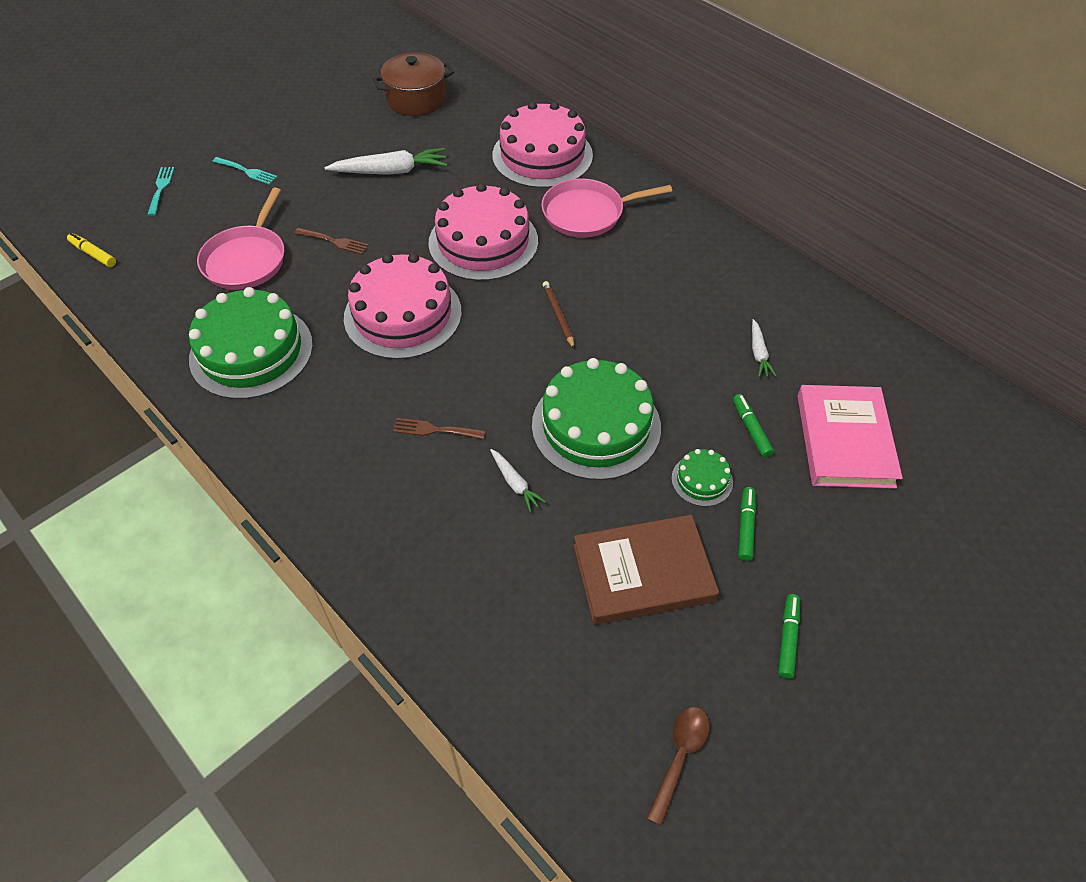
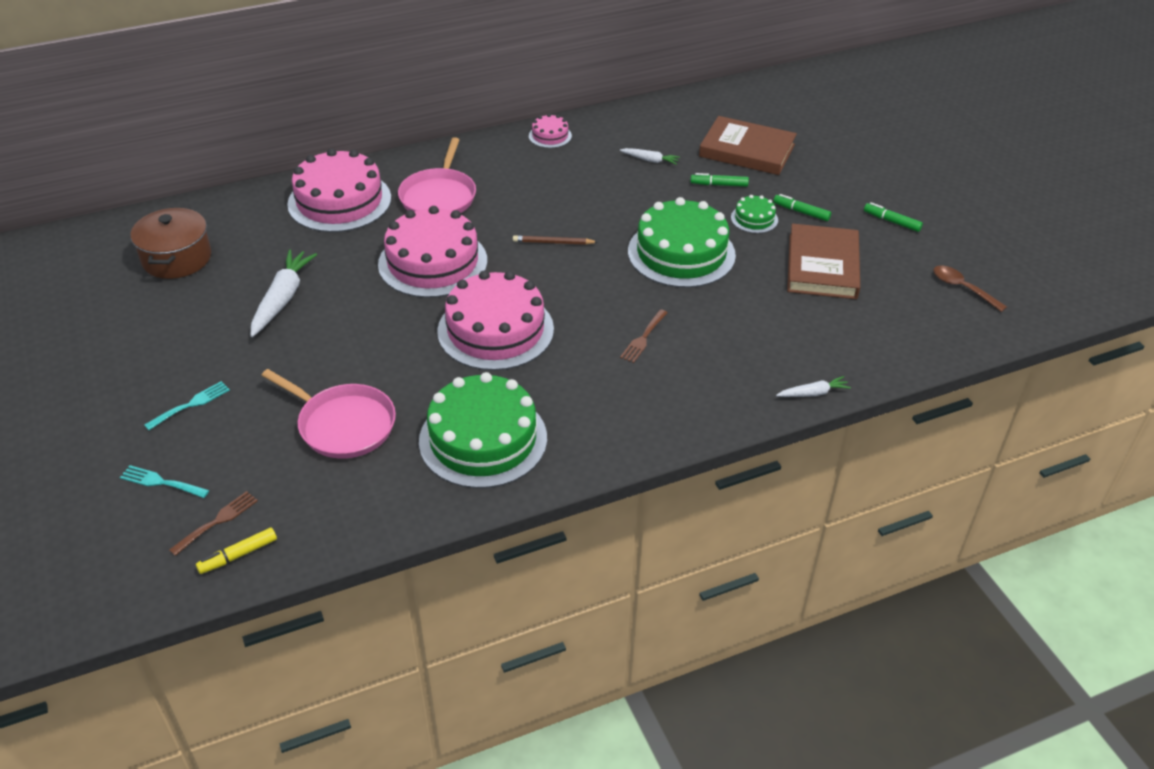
camera: 70 degrees left, 10 degrees down
(334, 241) = (361, 356): brown fork -> brown fork (217, 521)
(515, 483) = (719, 307): white carrot -> white carrot (813, 393)
(746, 259) = (550, 136): none -> pink cake
(844, 440) = (747, 150): pink book -> brown book

